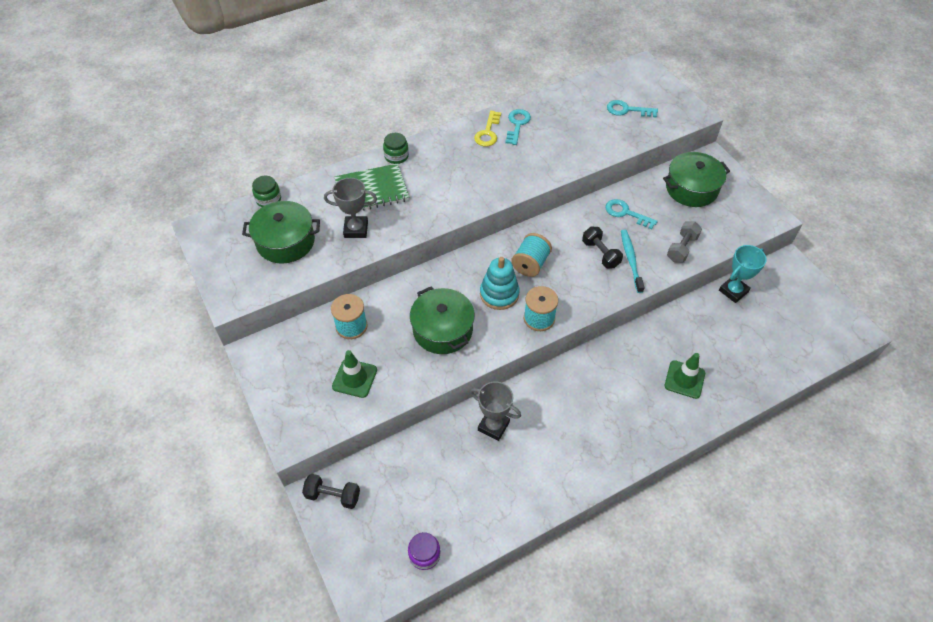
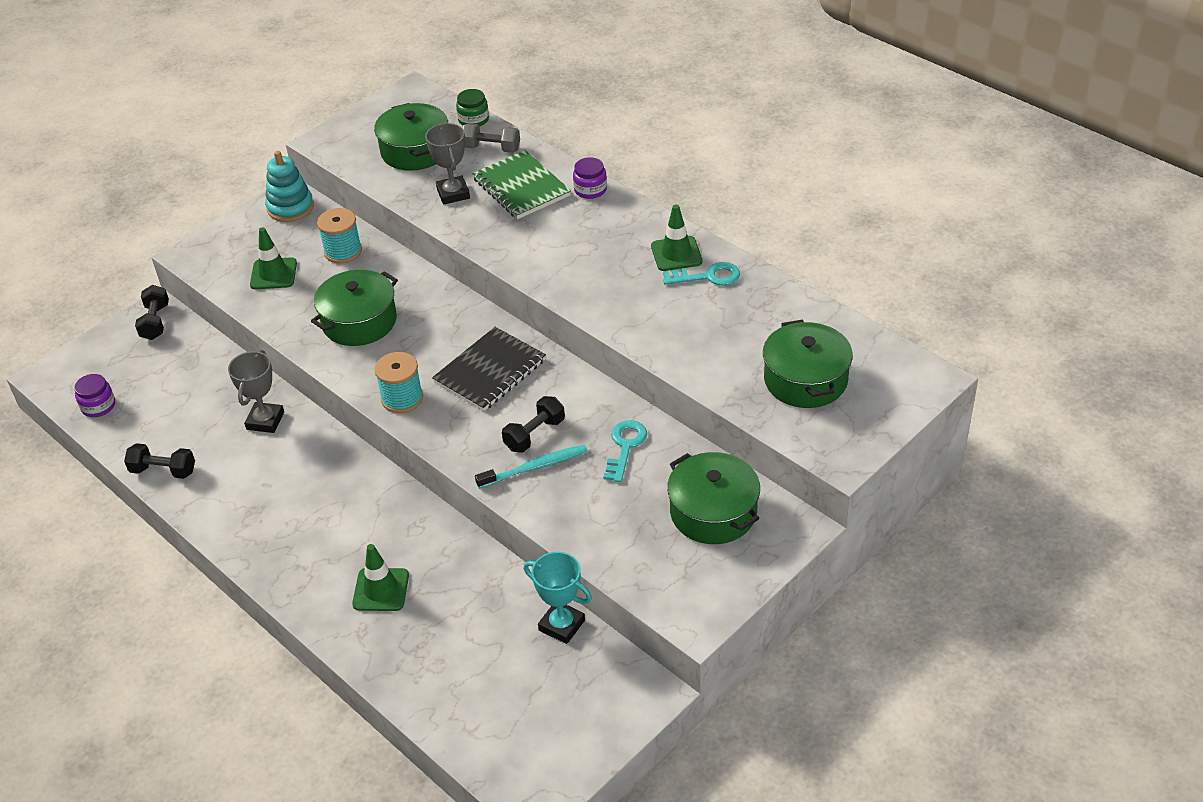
camera: 75 degrees right, 10 degrees down
(396, 156) = (590, 190): green jar -> purple jar
(488, 132) = (676, 254): yellow key -> green traffic cone
(499, 294) = (429, 355): turquoise stacking toy -> turquoise stacking toy (290, 207)
(524, 508) = (163, 471): none -> black dumbbell
(530, 264) = (490, 371): turquoise spool -> black notebook
(627, 110) = (805, 380): turquoise key -> green pot
(681, 248) = (580, 519): grey dumbbell -> grey dumbbell (491, 148)

